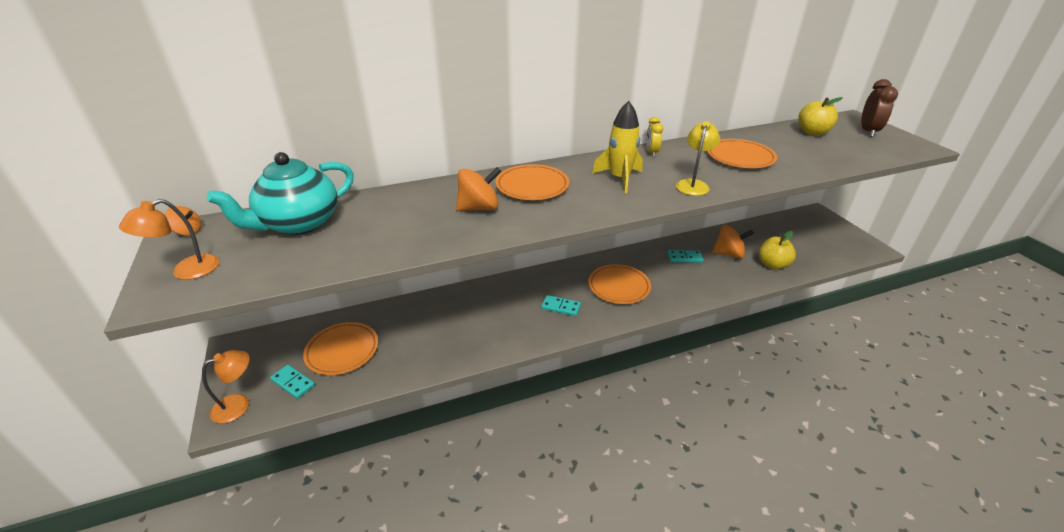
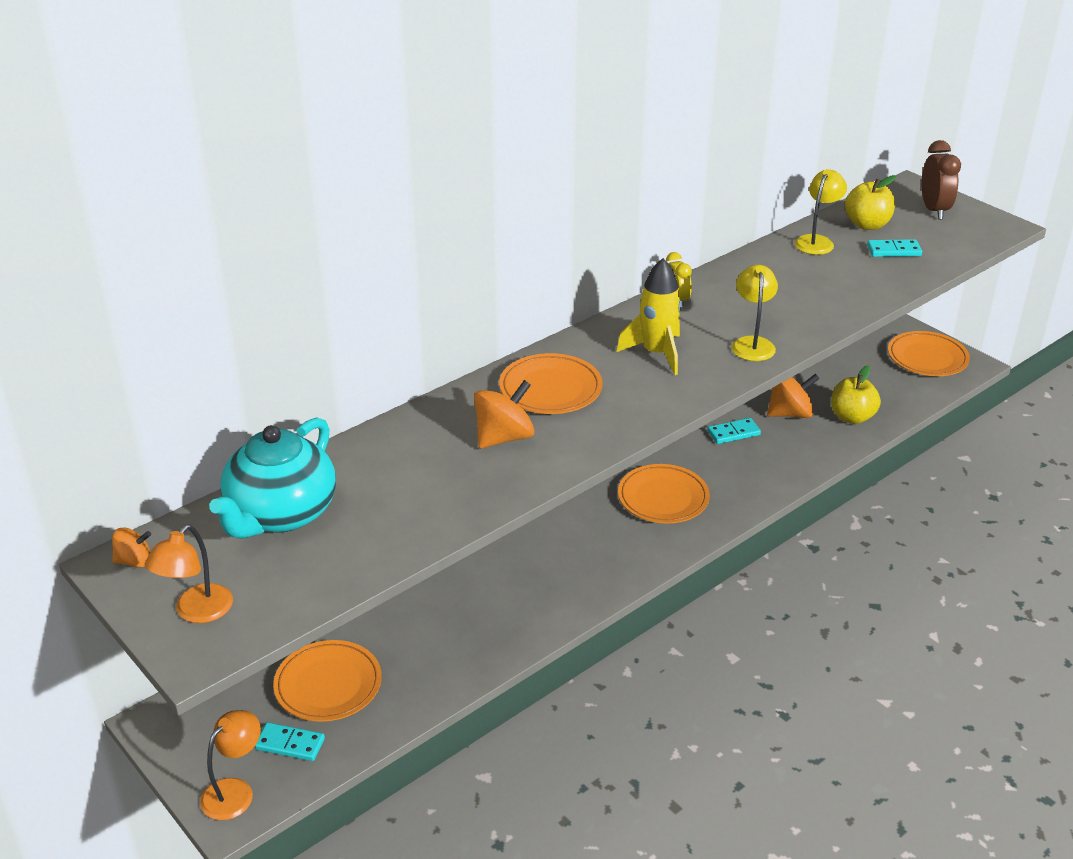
camera: 20 degrees left, 0 degrees up
(561, 307) = (598, 547): turquoise domino -> turquoise domino (893, 251)
(740, 157) = (791, 287): orange plate -> orange plate (927, 358)
(771, 136) = (817, 241): none -> yellow lamp

